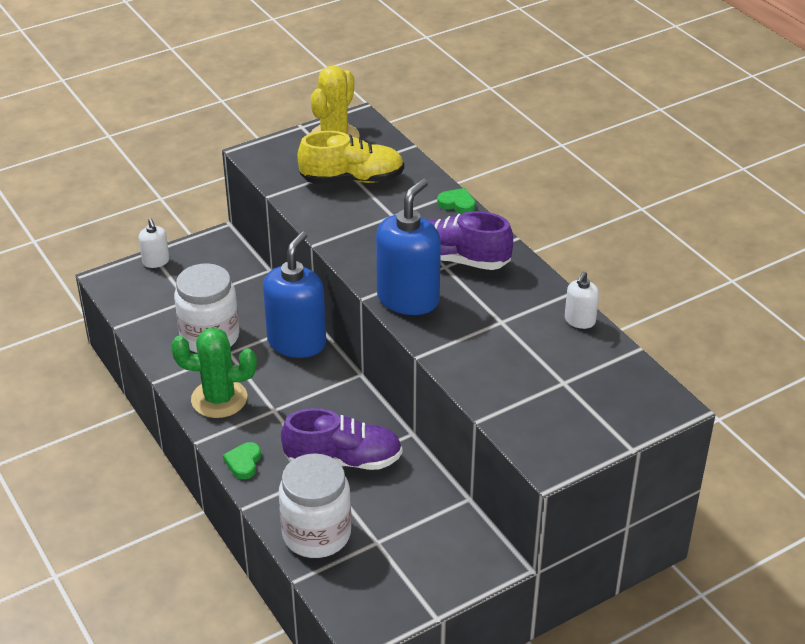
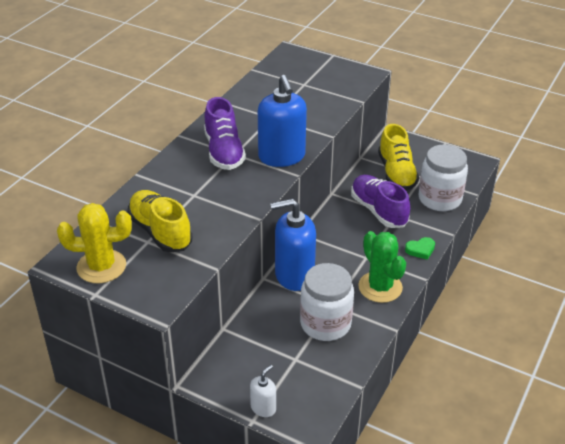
camera: 120 degrees left, 0 degrees up
(405, 518) = (396, 173): none -> yellow shoe
(408, 299) = (282, 157): blue soap dispenser -> blue soap dispenser turned 105 degrees counterclockwise
(457, 204) = (157, 171): green heart -> none
(579, 321) = (246, 92): white soap dispenser -> none

